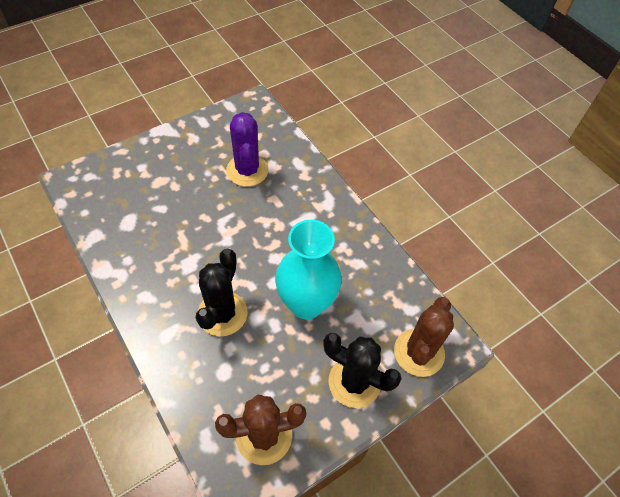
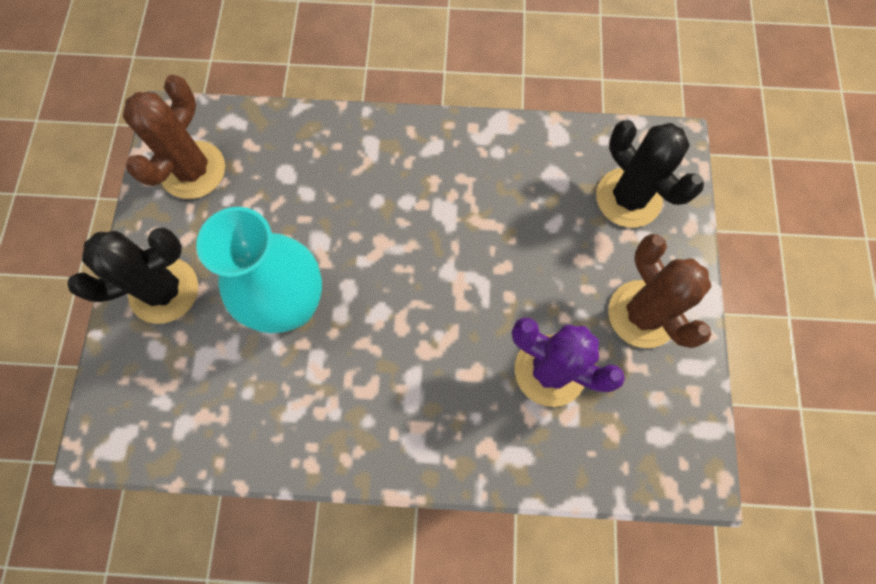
camera: 130 degrees right, 15 degrees up
(222, 313) = (352, 209): black cactus -> black cactus (628, 198)
(419, 352) = (130, 388): brown cactus -> brown cactus (642, 314)

